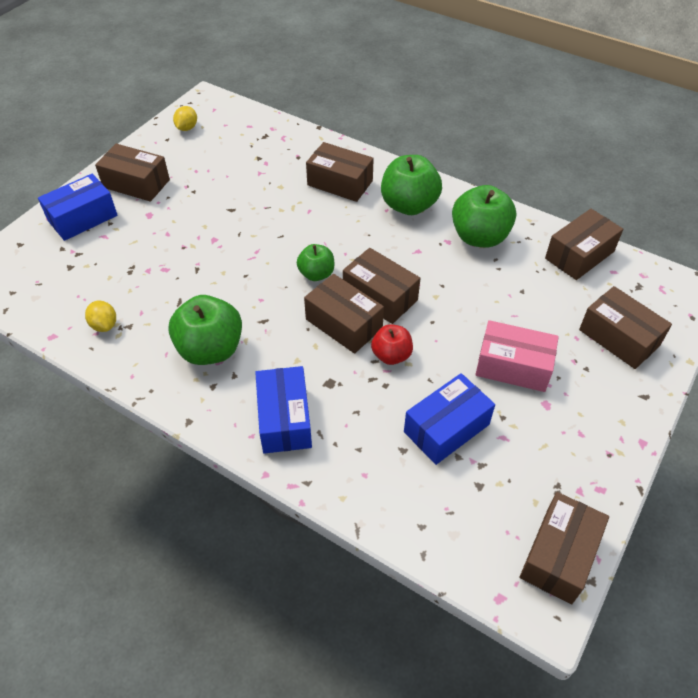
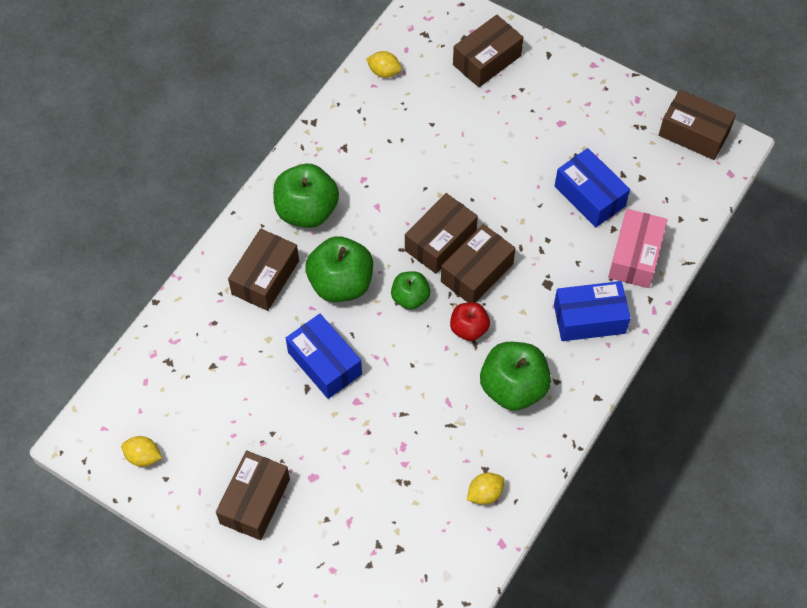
camera: 90 degrees left, 10 degrees up
(83, 218) = (317, 552): blue box -> blue box (325, 363)
(391, 355) = (514, 234): red apple -> red apple (469, 329)
(479, 237) = (357, 151): green apple -> green apple (341, 284)
(513, 366) = (522, 141): pink box -> pink box (635, 256)
(579, 255) = (384, 72): brown box -> yellow lemon

